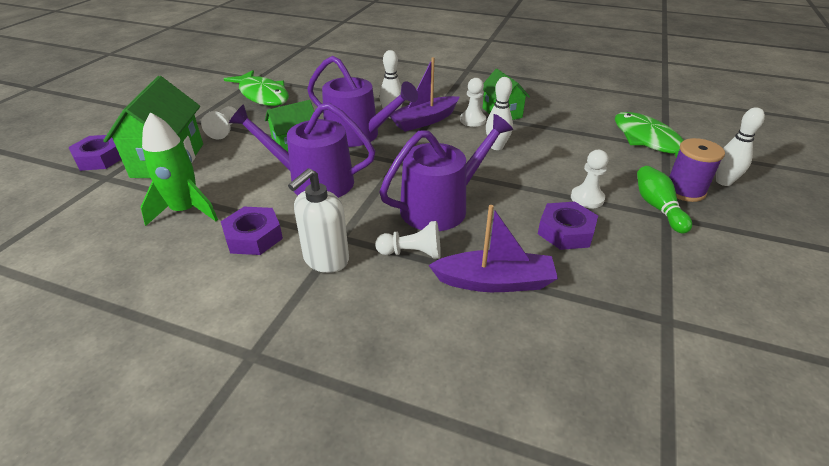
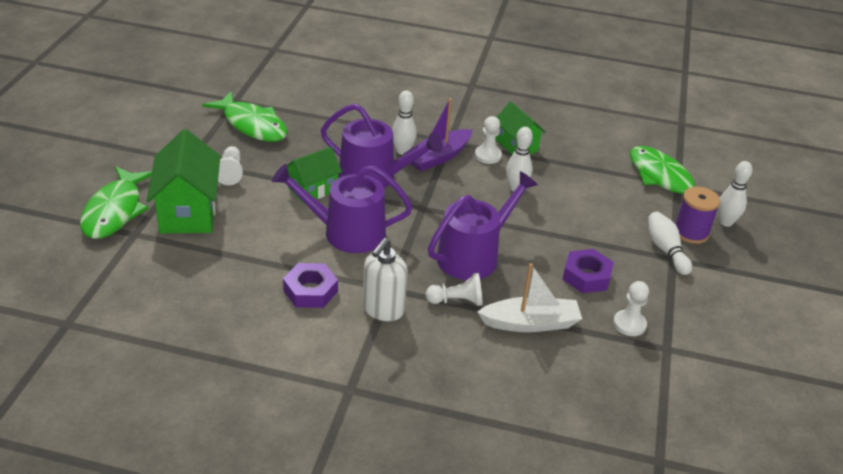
camera: 10 degrees left, 0 degrees up
(100, 158) = (114, 211): purple nut -> green fish
(186, 210) = (234, 267): green rocket -> none
(495, 282) = (530, 323): purple boat -> white boat
(587, 198) = (604, 243): white pawn -> white pawn (629, 324)
(657, 207) = (666, 250): green bowling pin -> white bowling pin

